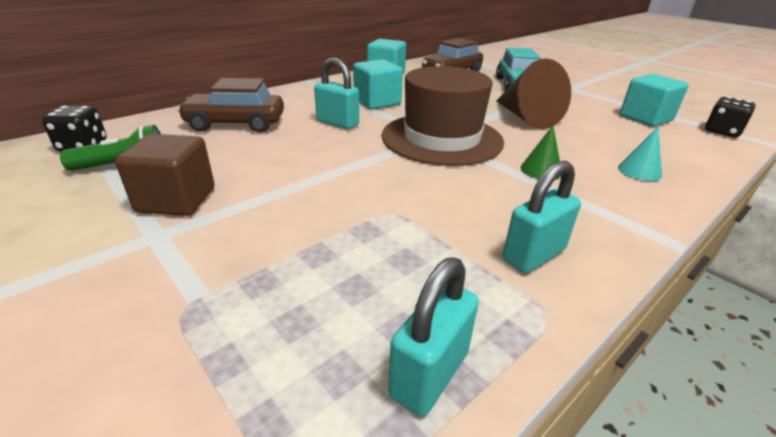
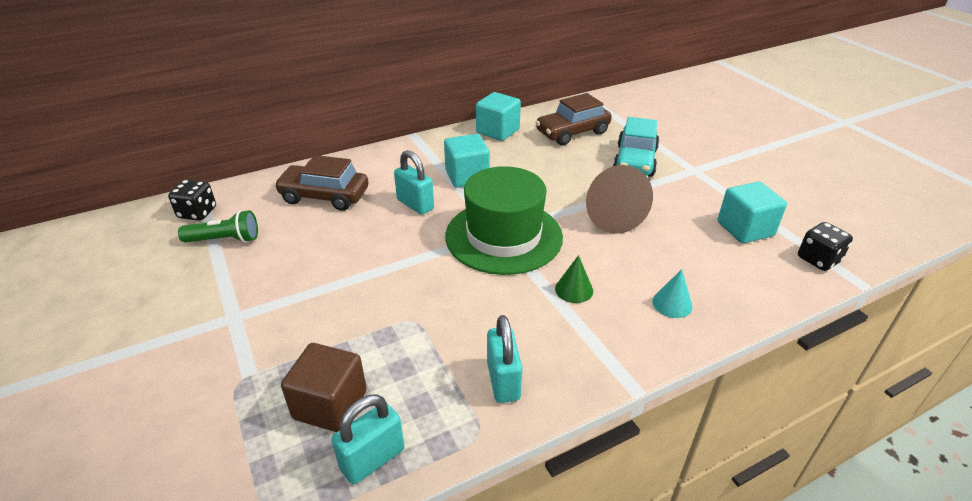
camera: 15 degrees right, 5 degrees up
(176, 200) = (255, 283): brown cube -> brown cube (330, 405)
(442, 138) = (504, 236): brown hat -> green hat
(533, 255) = (503, 381): turquoise padlock -> turquoise padlock turned 75 degrees counterclockwise

